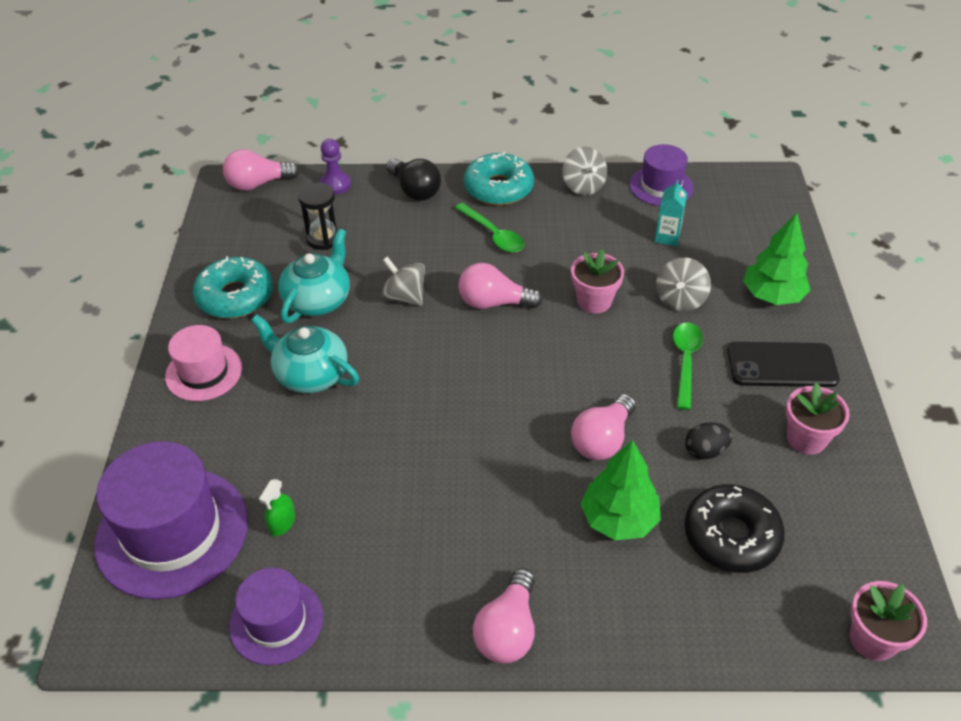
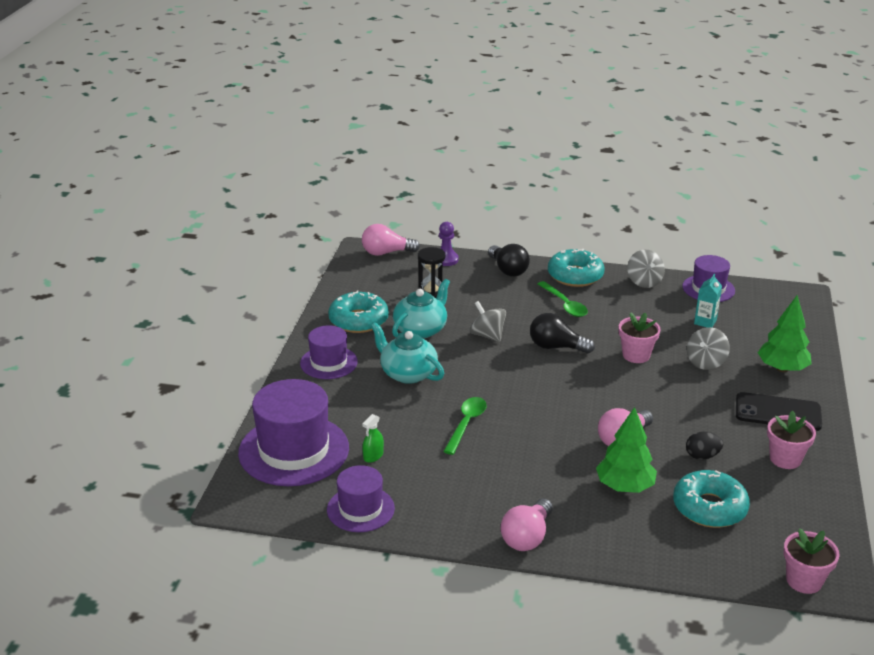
camera: 10 degrees right, 15 degrees down
(204, 372) = (328, 362): pink hat -> purple hat
(493, 303) = (556, 347): pink light bulb -> black light bulb
(685, 361) = (700, 400): green spoon -> green spoon (466, 424)
(731, 536) = (709, 508): black donut -> turquoise donut

